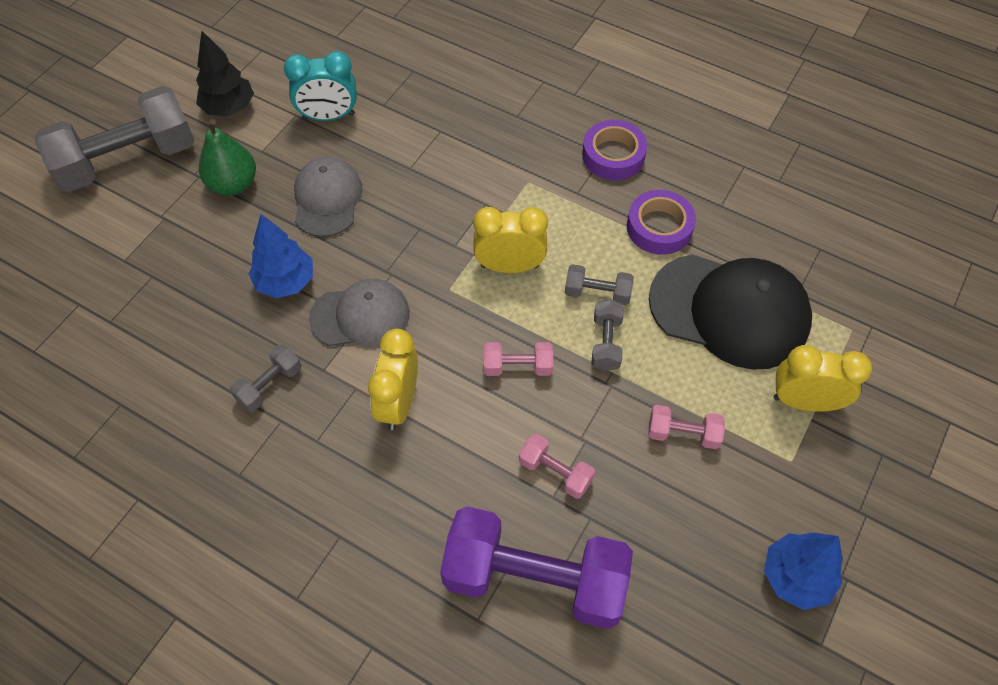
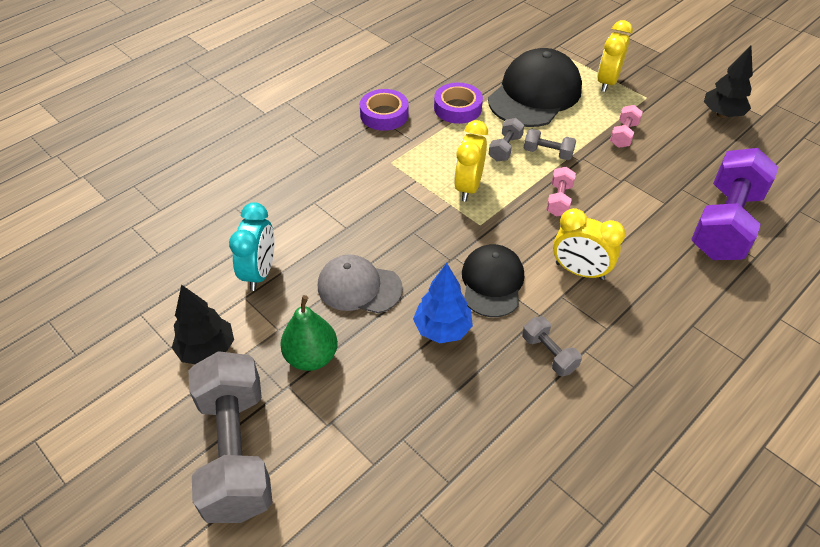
camera: 75 degrees left, 10 degrees down
(360, 316) = (492, 282): grey cap -> black cap
(555, 472) = (646, 198): pink dumbbell -> none
(796, 577) = (722, 114): blue tree -> black tree

